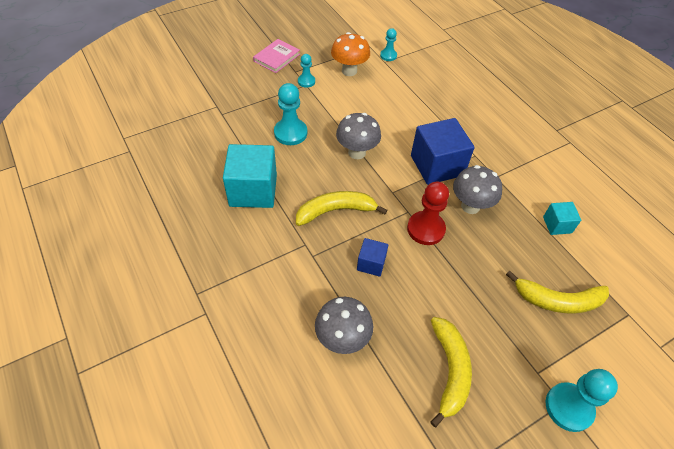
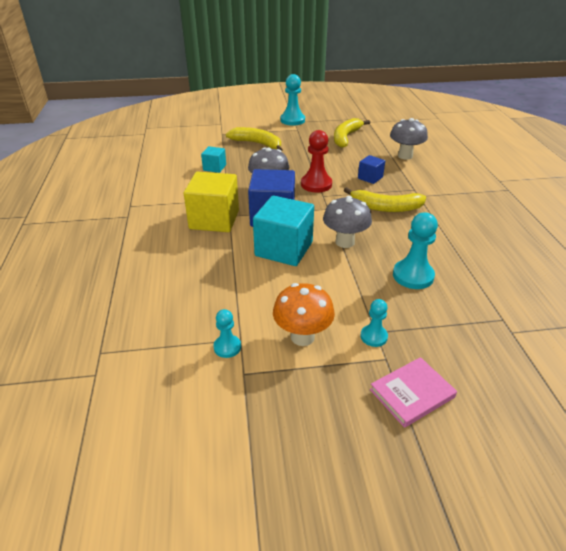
camera: 155 degrees left, 15 degrees down
(253, 190) = (461, 236): turquoise cube -> turquoise cube (284, 249)
(483, 146) = (214, 219): none -> yellow cube

